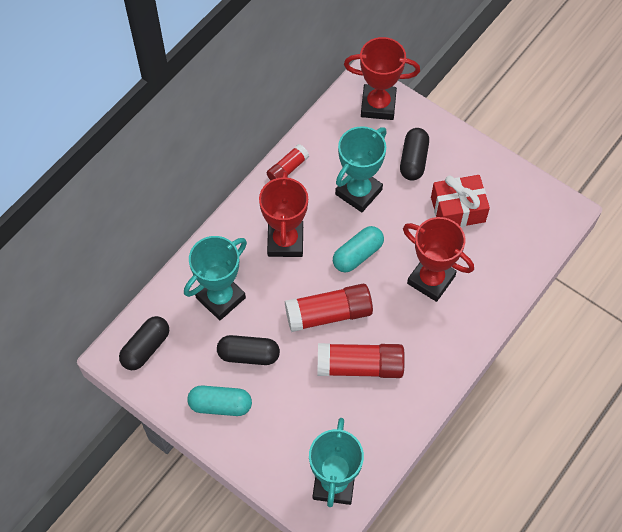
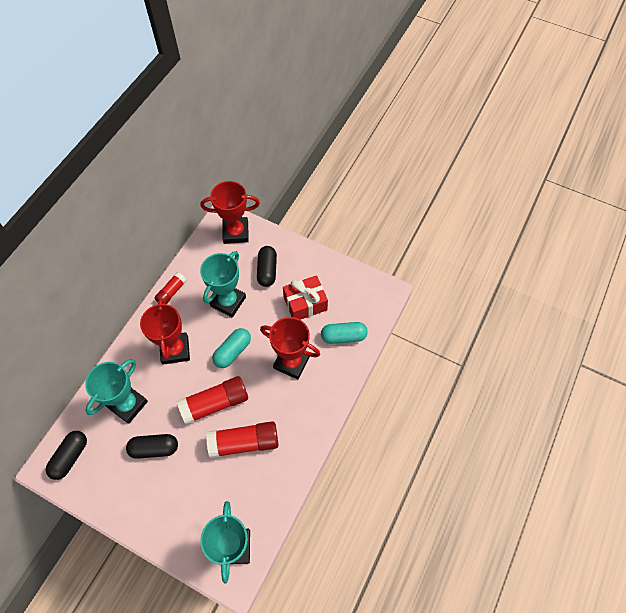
camera: 10 degrees left, 0 degrees up
(220, 405) = (135, 495): turquoise capsule -> turquoise capsule (343, 336)

